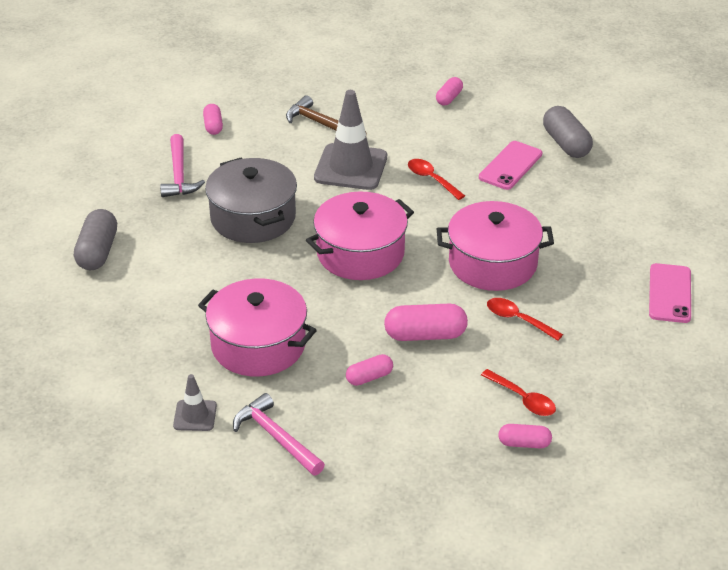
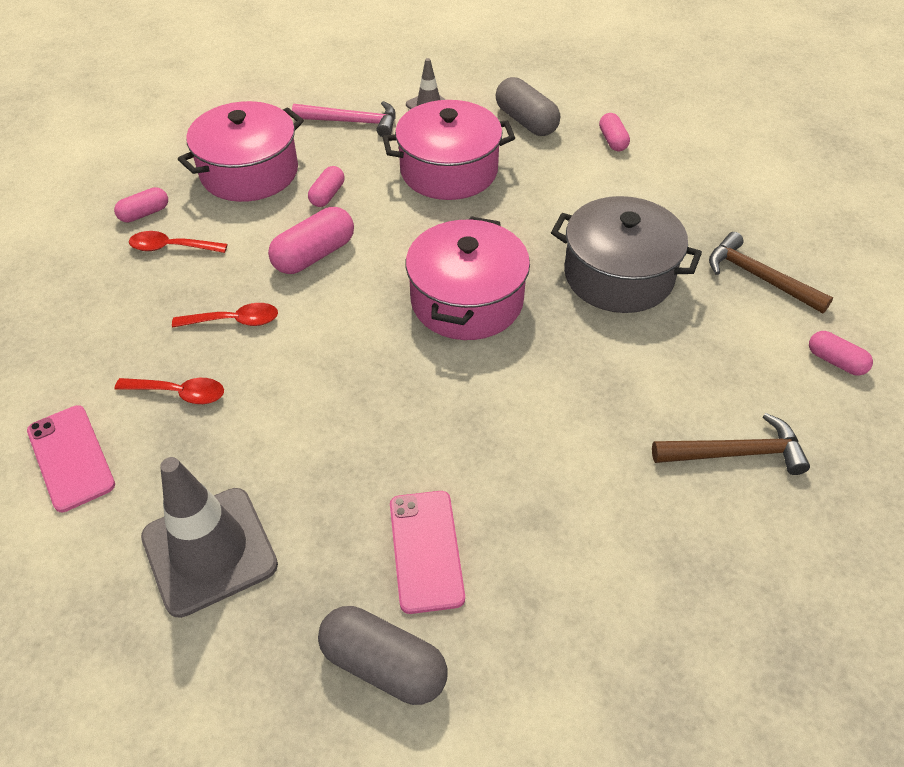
camera: 140 degrees right, 10 degrees up
(97, 252) = (689, 166): grey capsule -> grey capsule (526, 121)
(179, 175) = (759, 277): pink hammer -> brown hammer
(351, 167) = (613, 405): grey traffic cone -> grey traffic cone (209, 551)
(432, 179) = (501, 452): red spoon -> red spoon (179, 393)
(449, 98) = (650, 645): pink capsule -> pink capsule (612, 141)
(492, 263) = (316, 372): pink pot -> pink pot (249, 172)

